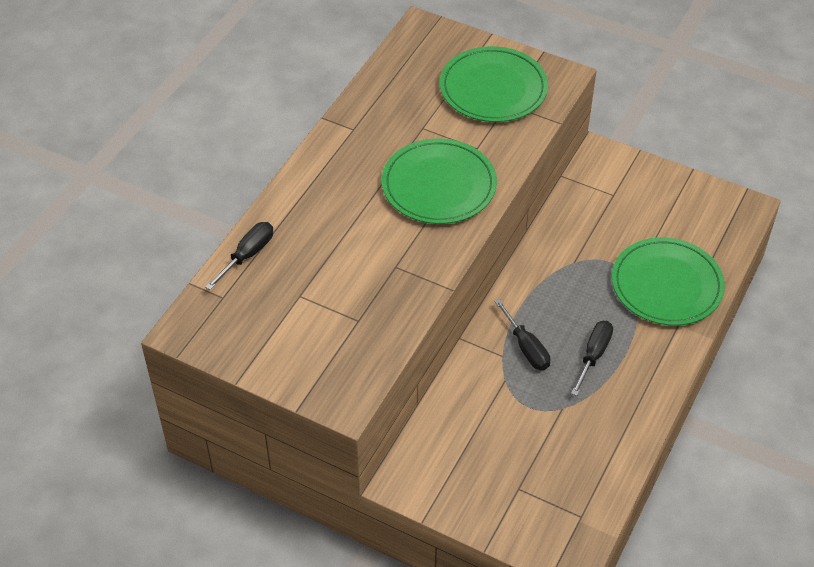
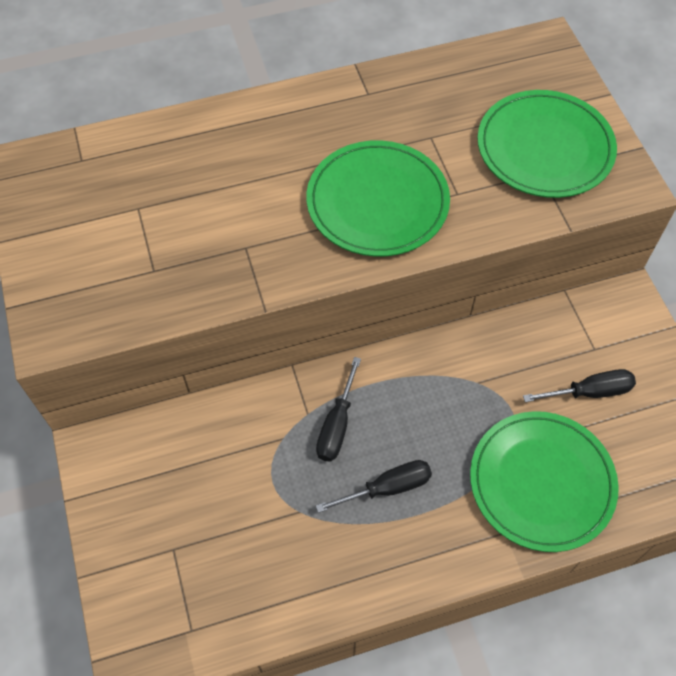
camera: 45 degrees right, 10 degrees up
(247, 255) = (143, 139): black screwdriver -> black screwdriver (589, 392)

